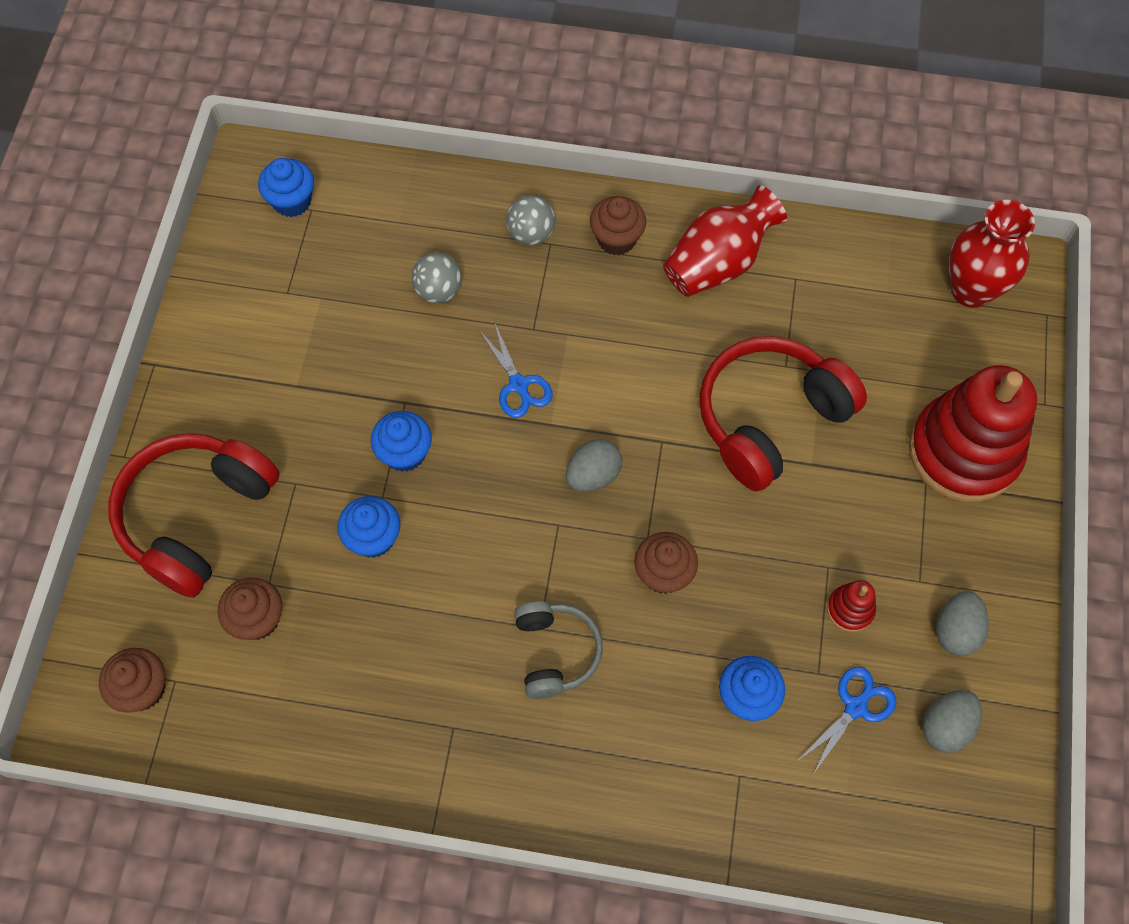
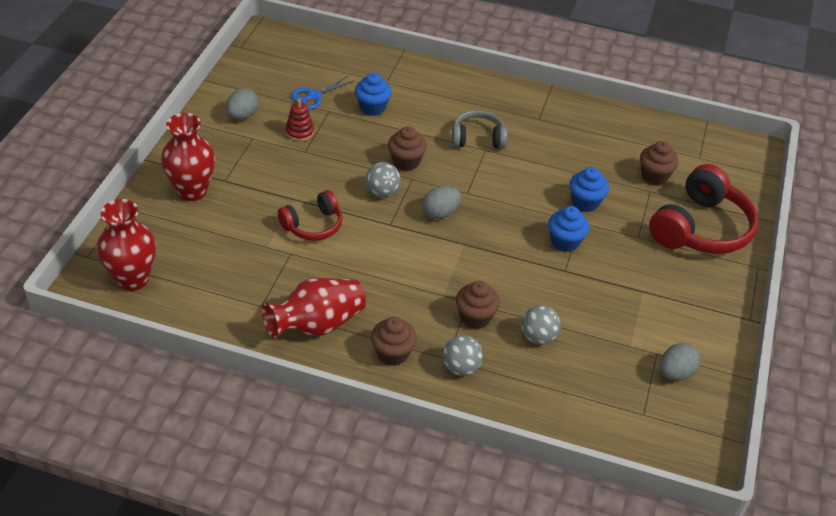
camera: 175 degrees left, 20 degrees down
(143, 688) = (717, 156): brown cupcake -> brown cupcake (475, 317)
(292, 201) = (660, 423): blue cupcake -> none
(518, 385) = (483, 268): blue scissors -> none
(555, 652) = (477, 139): grey headphones -> grey headphones turned 90 degrees clockwise
(687, 501) = (382, 192): none -> grey ball
(770, 419) = (313, 225): red headphones -> red headphones, size x0.58
(945, 726) = (268, 83): grey egg -> grey egg (675, 373)
(963, 451) = (192, 191): red stacking toy -> red vase

